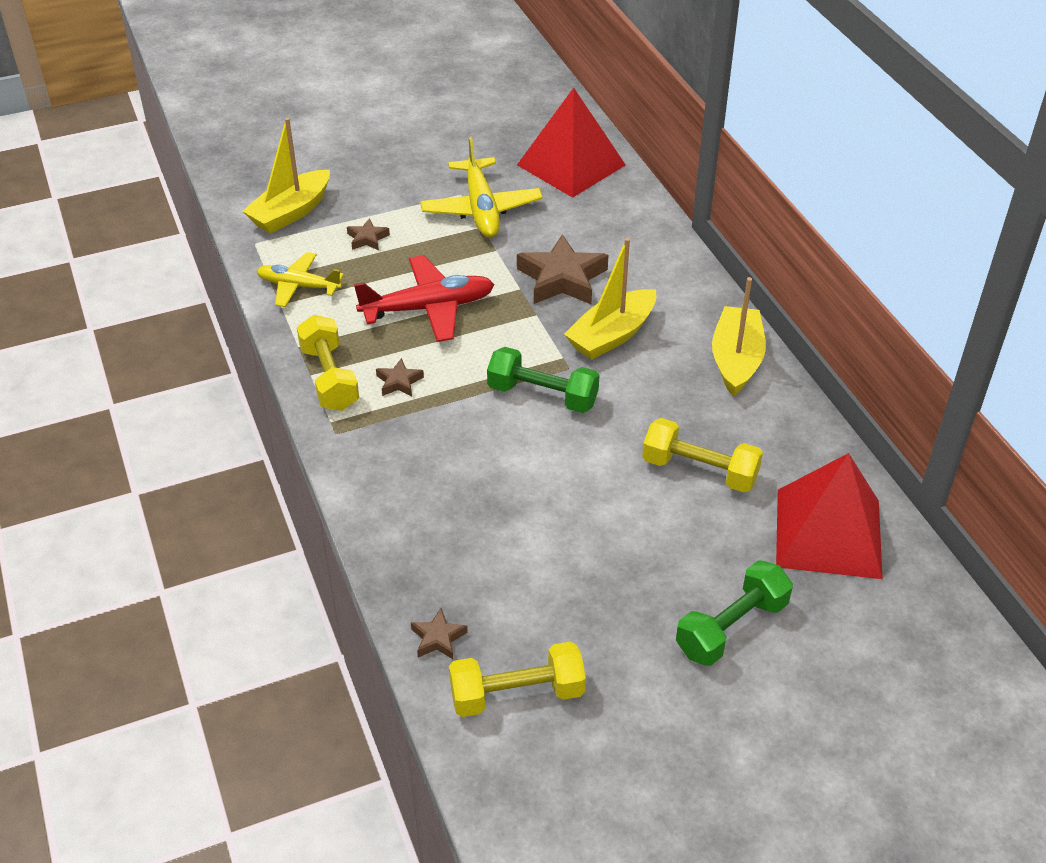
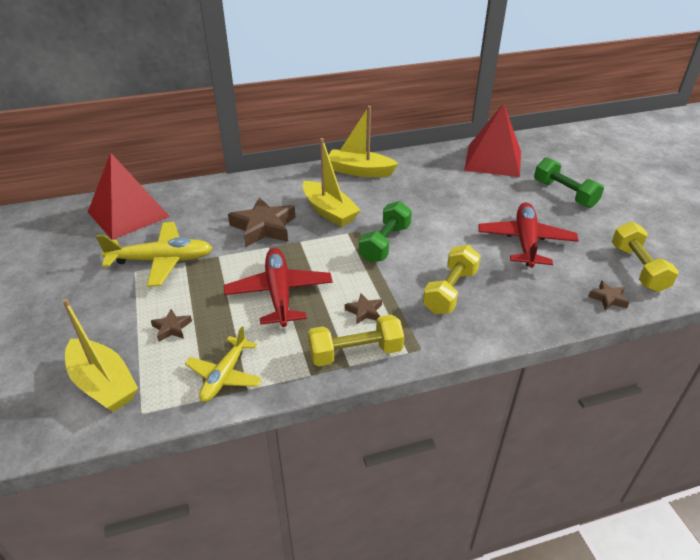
camera: 85 degrees left, 5 degrees down
(571, 554) = (525, 241): none -> red plane
(699, 470) = (451, 192): yellow dumbbell -> yellow dumbbell (450, 291)

